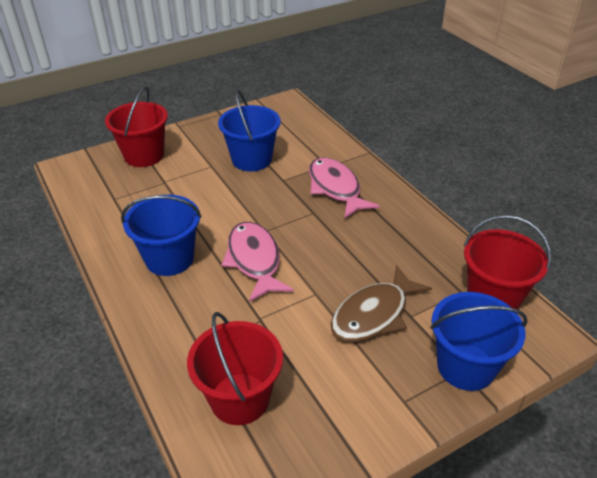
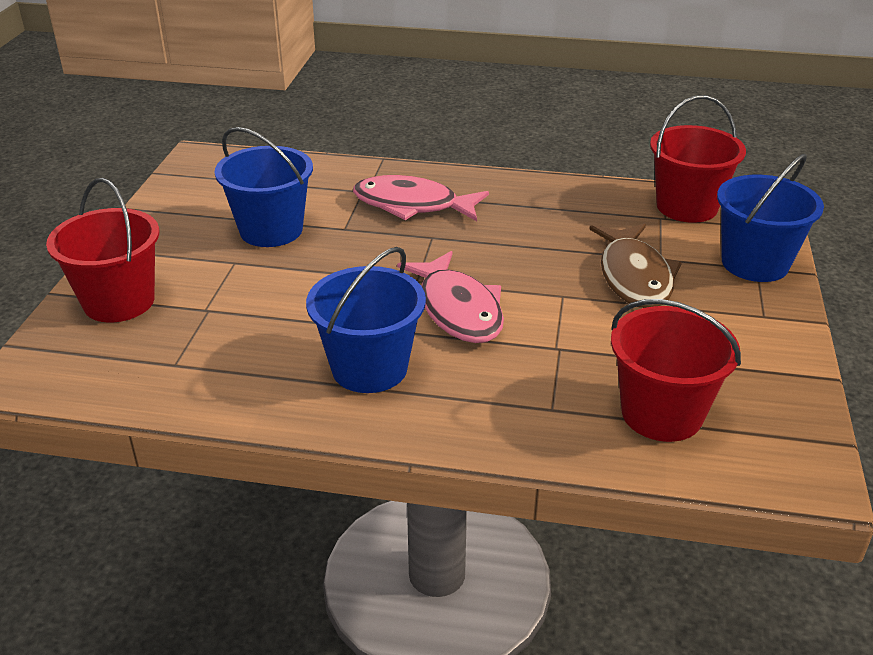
camera: 50 degrees left, 5 degrees down
(254, 260) = (458, 309): pink fish -> pink fish turned 135 degrees counterclockwise

